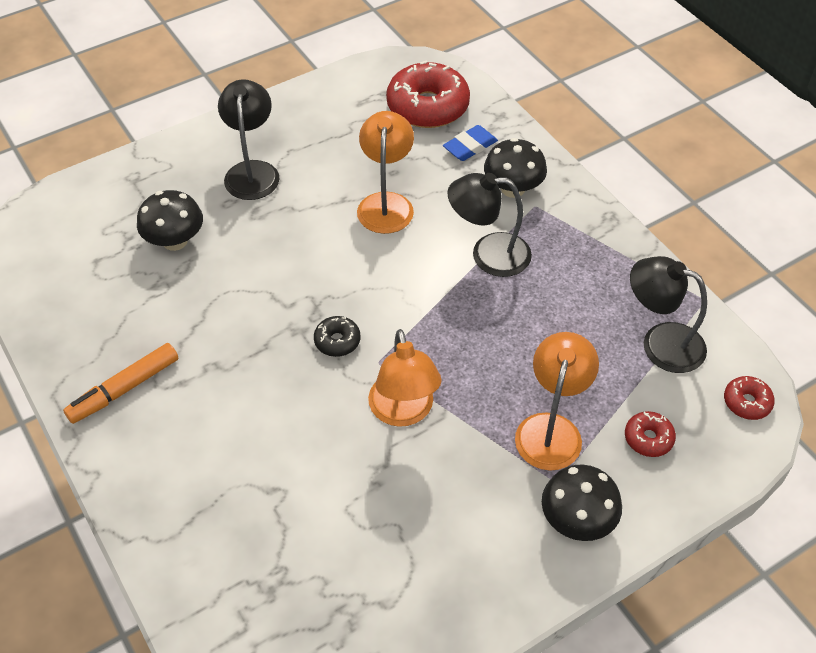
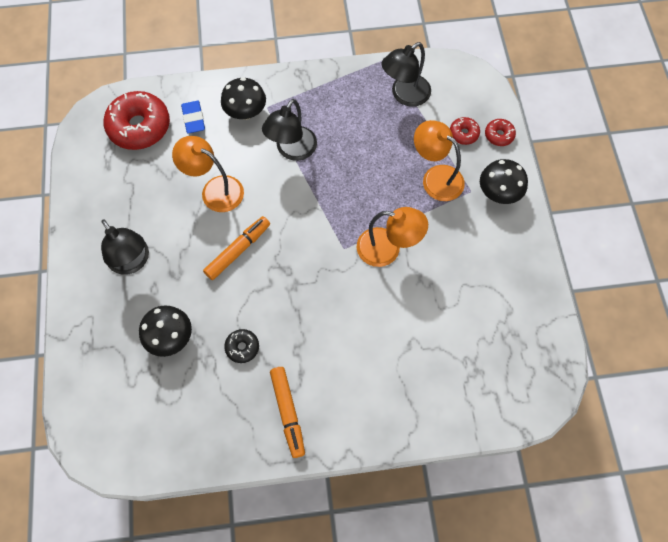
camera: 65 degrees left, 15 degrees up
(252, 171) = (132, 262): black lamp -> black lamp turned 150 degrees counterclockwise
(317, 257) = (238, 250): none -> orange marker
(337, 341) = (315, 265): black donut -> black donut (242, 347)
(746, 402) = (462, 77): red donut -> red donut (499, 135)

